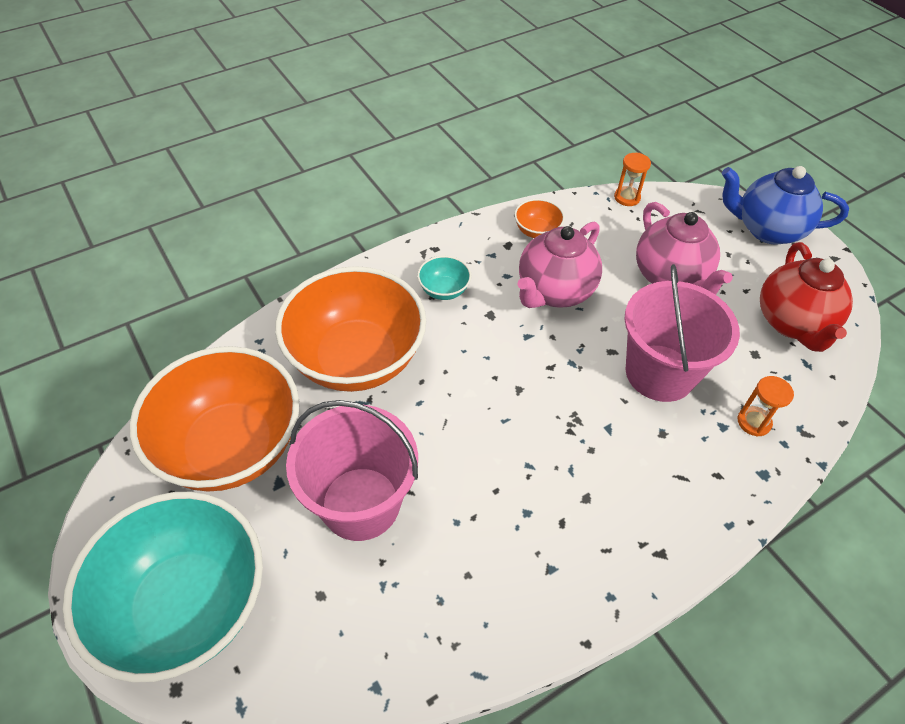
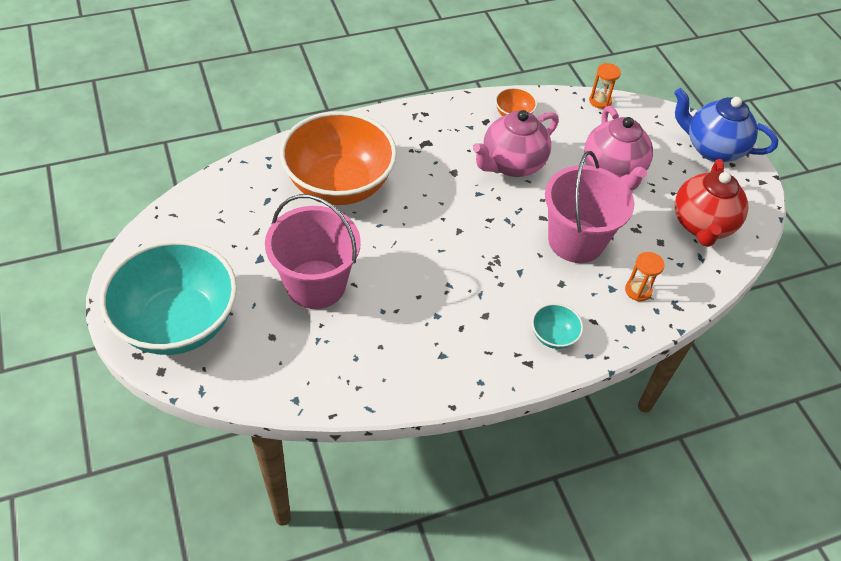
camera: 10 degrees right, 0 degrees up
(231, 446) = (231, 227): orange bowl -> none
(444, 290) = (422, 147): turquoise bowl -> turquoise bowl (553, 336)

